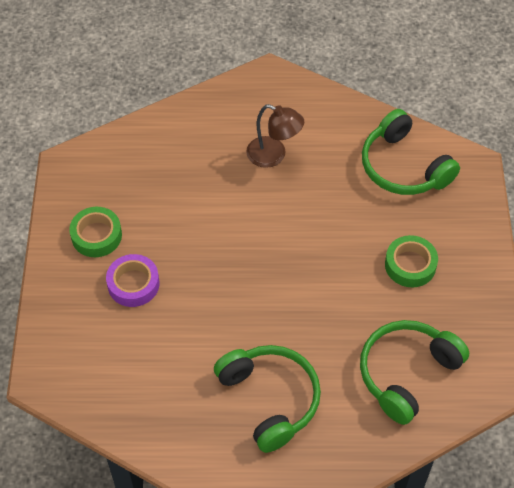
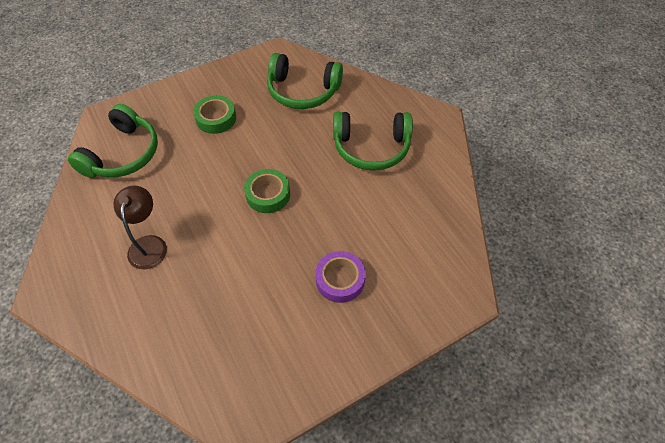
camera: 120 degrees left, 0 degrees up
(96, 236) = (311, 339): green tape -> green tape (268, 194)
(270, 399) = (371, 148): green headphones -> green headphones turned 120 degrees counterclockwise

